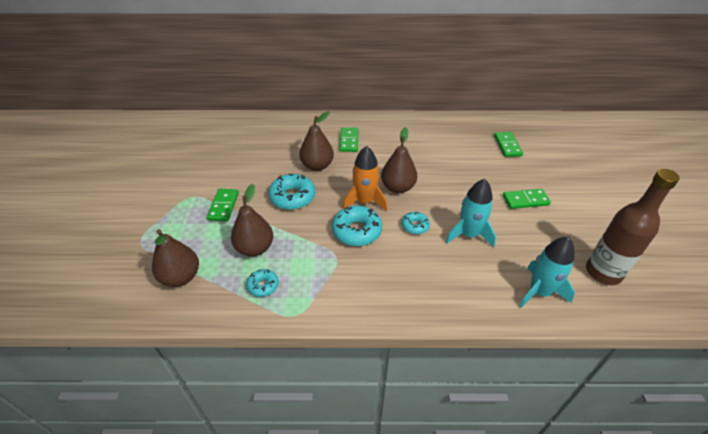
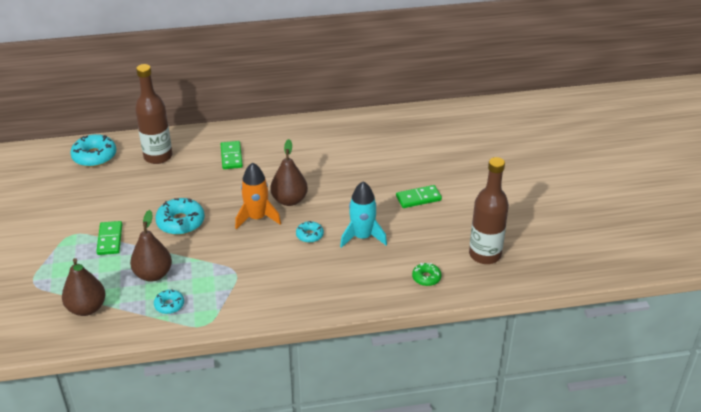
camera: 10 degrees left, 5 degrees down
(285, 134) = (158, 156): none -> brown bottle
(317, 166) = (201, 187): brown pear -> none
(356, 231) = (252, 247): turquoise donut -> turquoise donut (94, 156)
(507, 146) = (403, 143): green domino -> none
(539, 292) = (426, 278): turquoise rocket -> green donut

